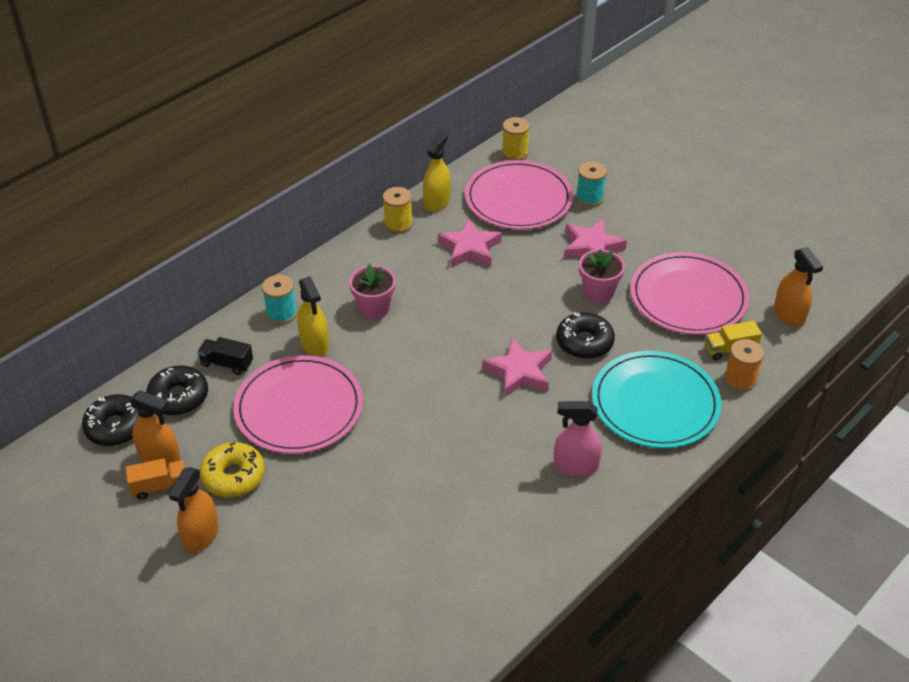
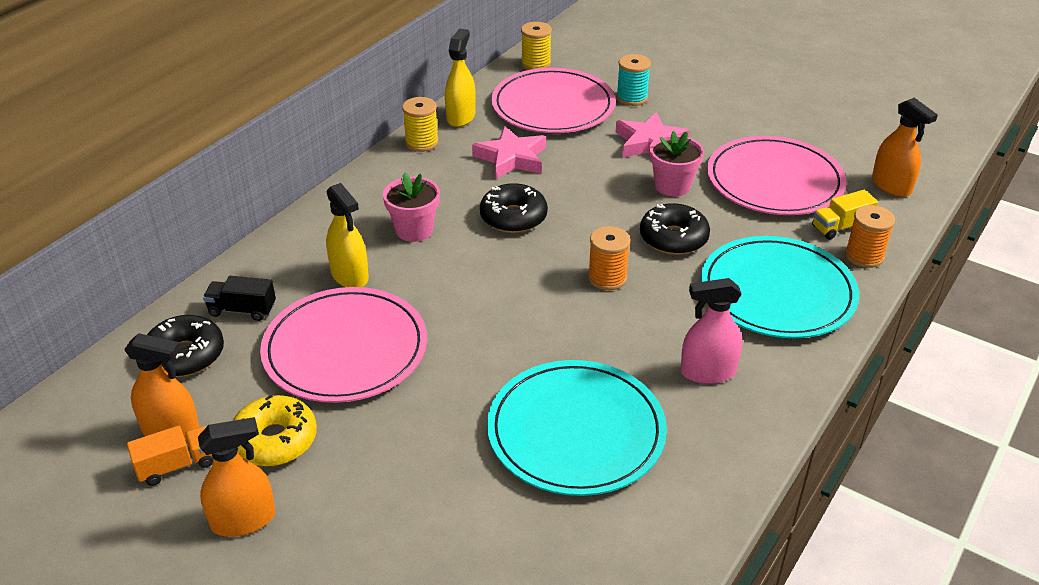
camera: 10 degrees left, 5 degrees down
(116, 427) = (106, 400): black donut -> black donut (513, 217)
(201, 535) = (243, 520): orange spray bottle -> orange spray bottle turned 120 degrees counterclockwise
(281, 314) = (301, 248): turquoise spool -> none
(458, 501) = (576, 431): none -> turquoise plate
(519, 372) = (607, 278): pink star -> orange spool

